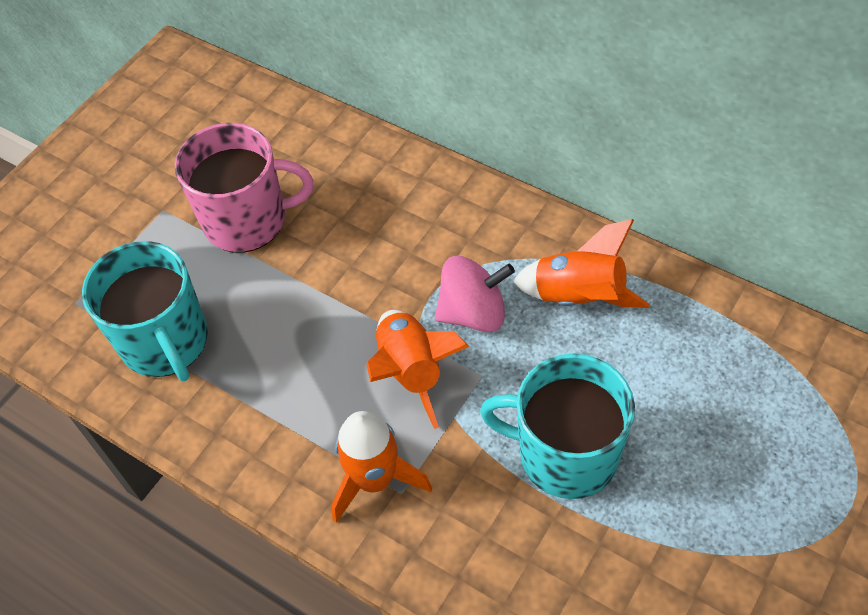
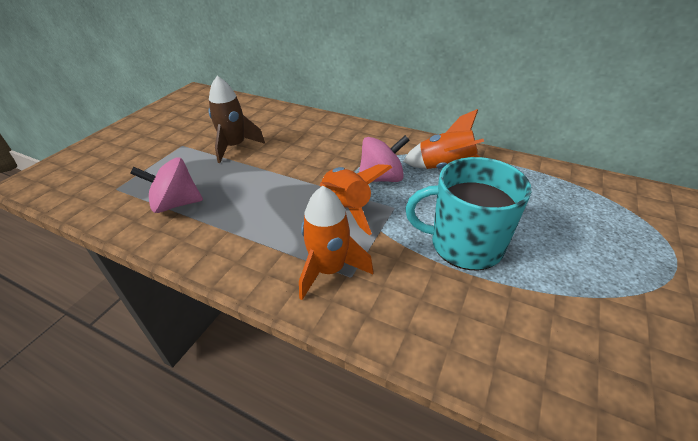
camera: 10 degrees left, 15 degrees down
(165, 342) = (176, 204): turquoise mug -> pink spinning top
(247, 220) = (234, 147): pink mug -> brown rocket

